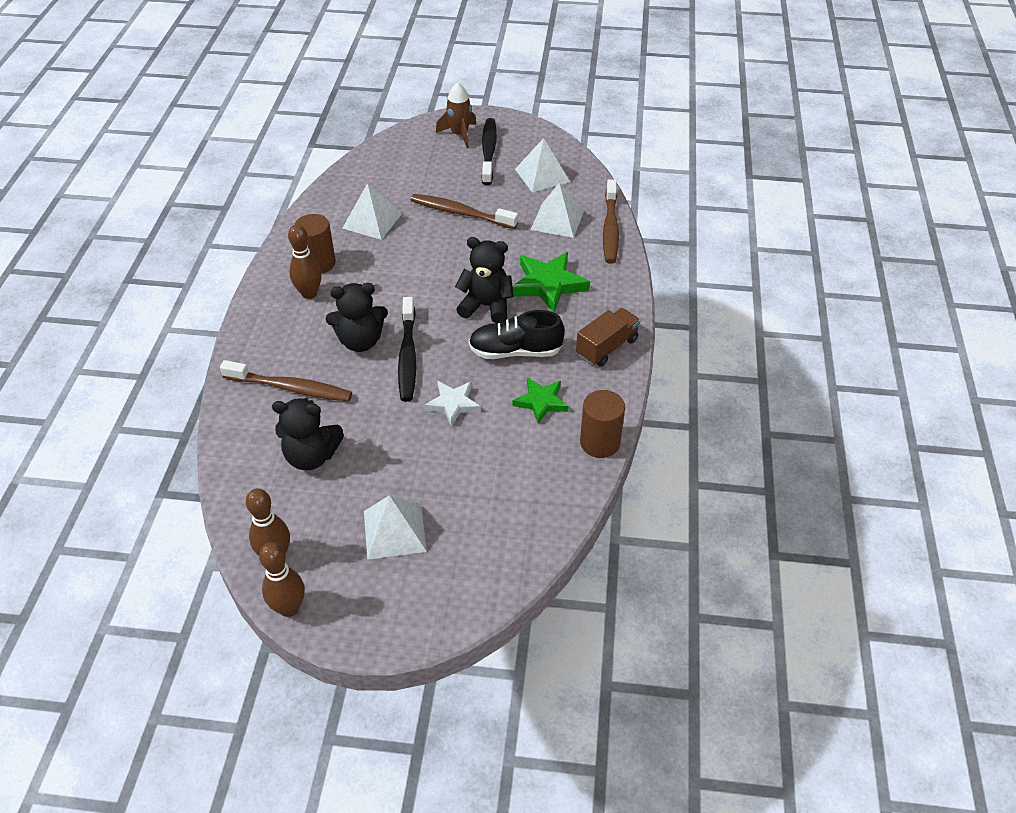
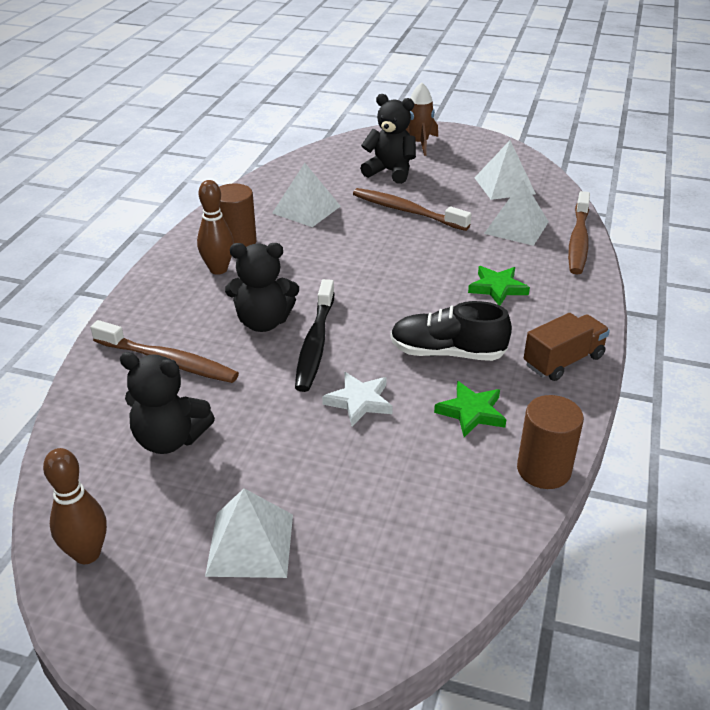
camera: 10 degrees right, 10 degrees down
(289, 608) = (82, 626): brown bowling pin -> none
(486, 306) = (420, 302): black teddy bear -> black teddy bear (390, 172)
(489, 151) = (448, 160): black toothbrush -> none
(548, 284) = (497, 288): green star -> green star, size x0.63

